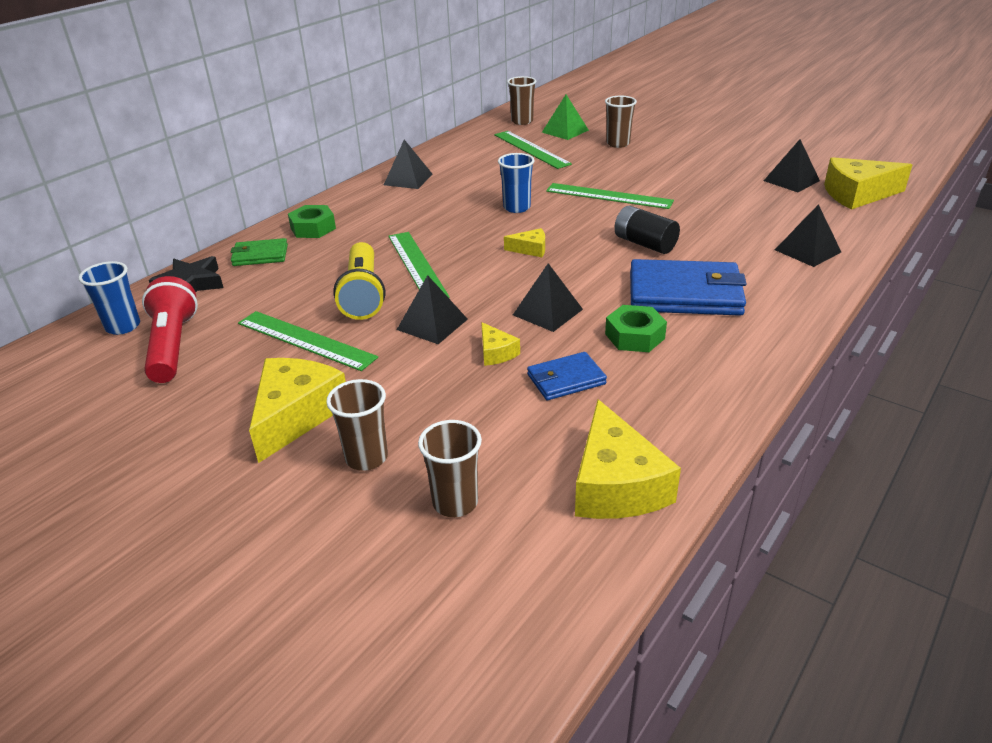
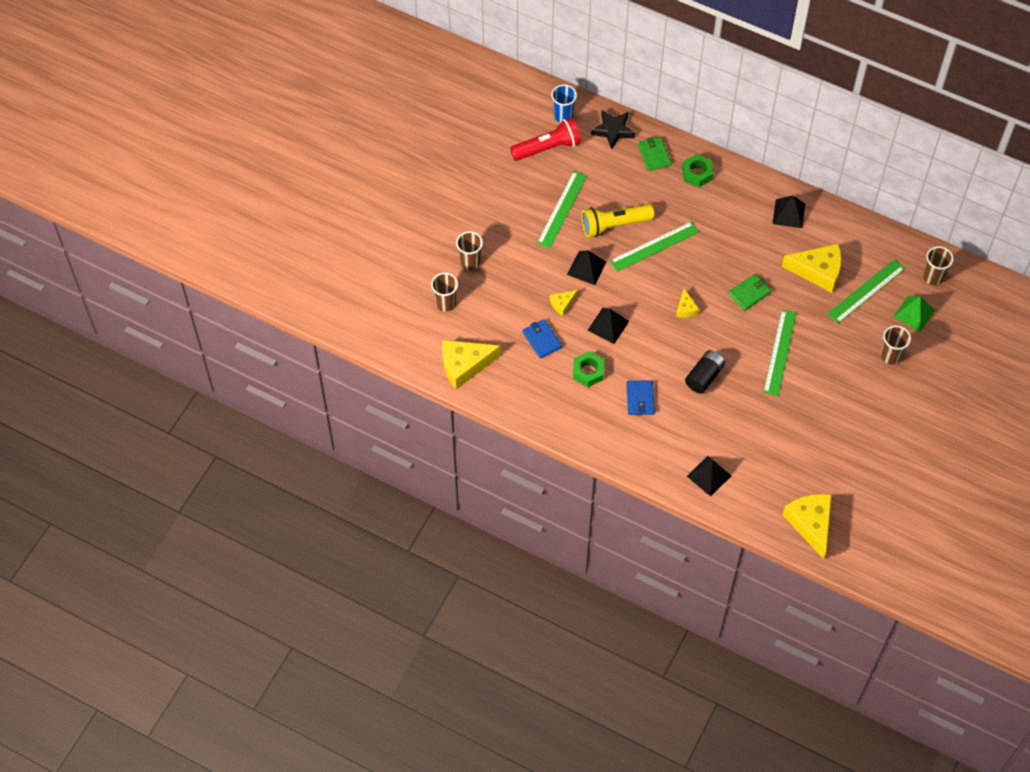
camera: 80 degrees right, 25 degrees up
(296, 415) = (497, 224): yellow cheese -> yellow cheese (818, 271)
(517, 207) = (749, 293): blue cup -> green wallet
(685, 293) = (640, 399): blue wallet -> blue wallet, size x0.53
(791, 180) = (831, 481): black pyramid -> none

